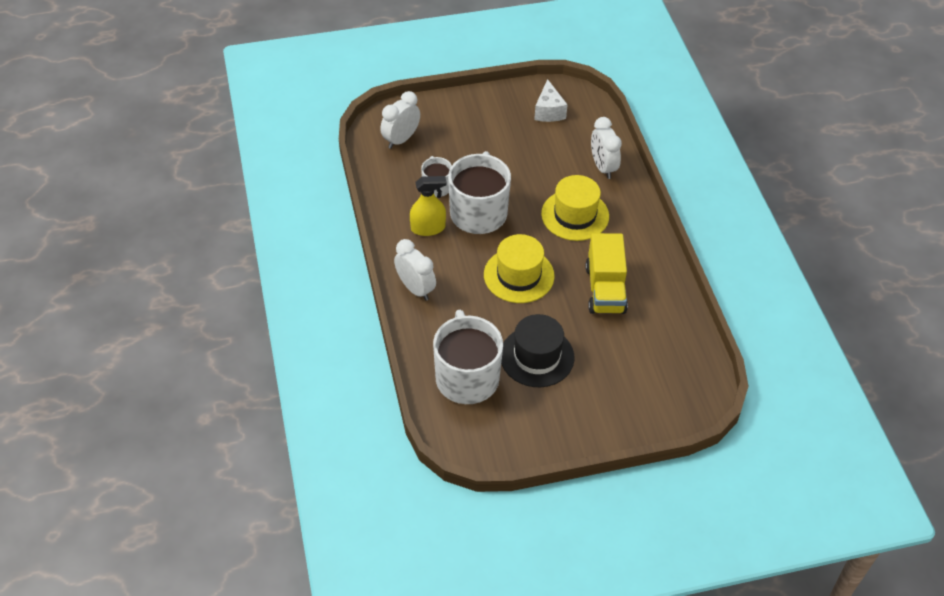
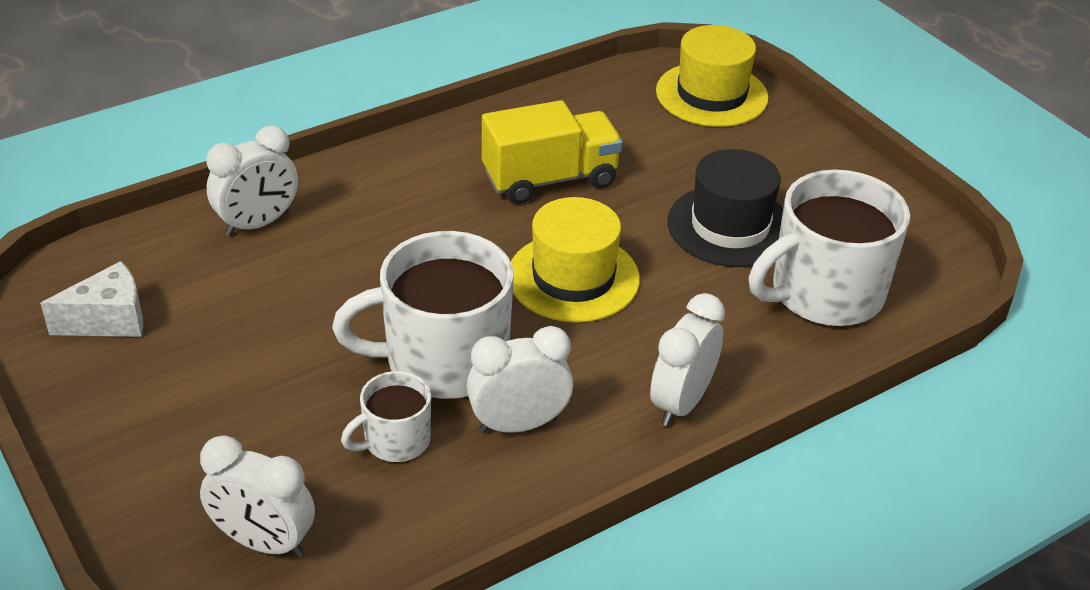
camera: 110 degrees left, 10 degrees down
(428, 228) = (518, 424): yellow spray bottle -> white clock
(575, 215) = (396, 237): yellow hat -> yellow hat (711, 95)

